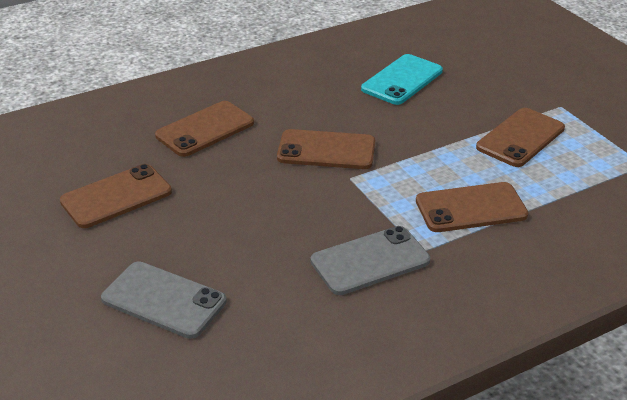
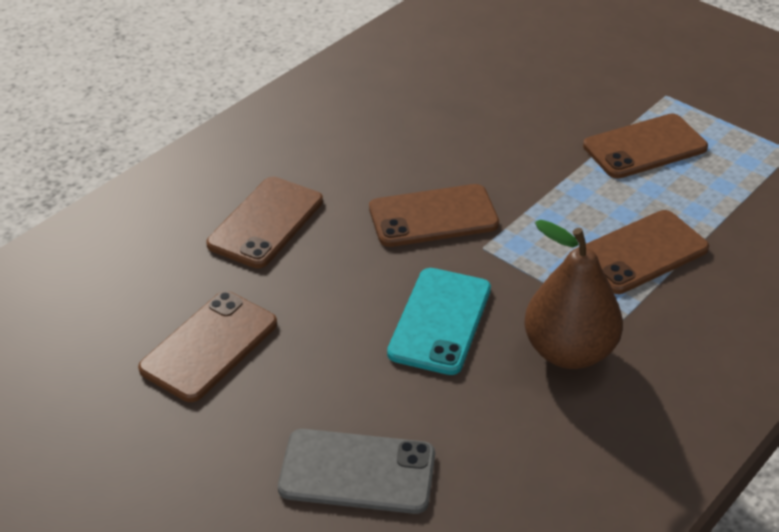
camera: 20 degrees left, 5 degrees up
(370, 261) = (569, 351): grey phone -> brown pear
(402, 80) = (467, 99): turquoise phone -> turquoise phone (440, 321)
(520, 138) = (644, 147): brown phone -> brown phone turned 45 degrees clockwise

